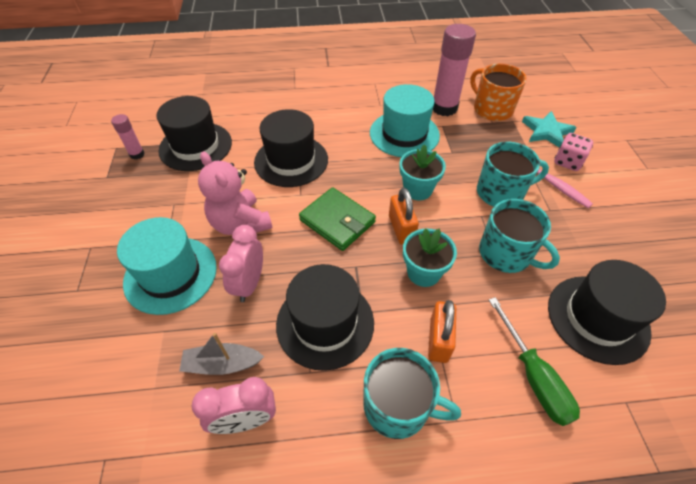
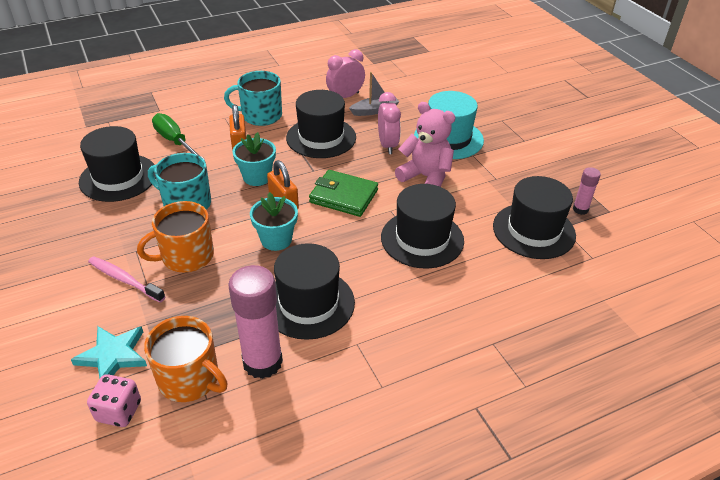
camera: 160 degrees right, 10 degrees down
(404, 134) = (308, 303): turquoise hat -> black hat
(501, 192) = (186, 256): turquoise mug -> orange mug
(567, 162) = (98, 313): pink dice -> pink dice (119, 411)

